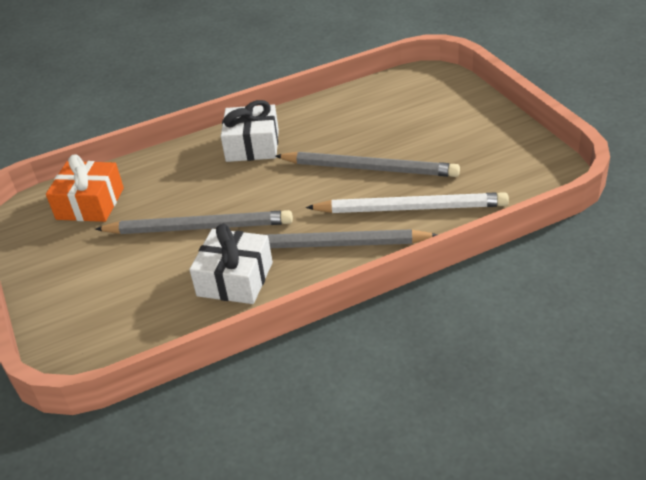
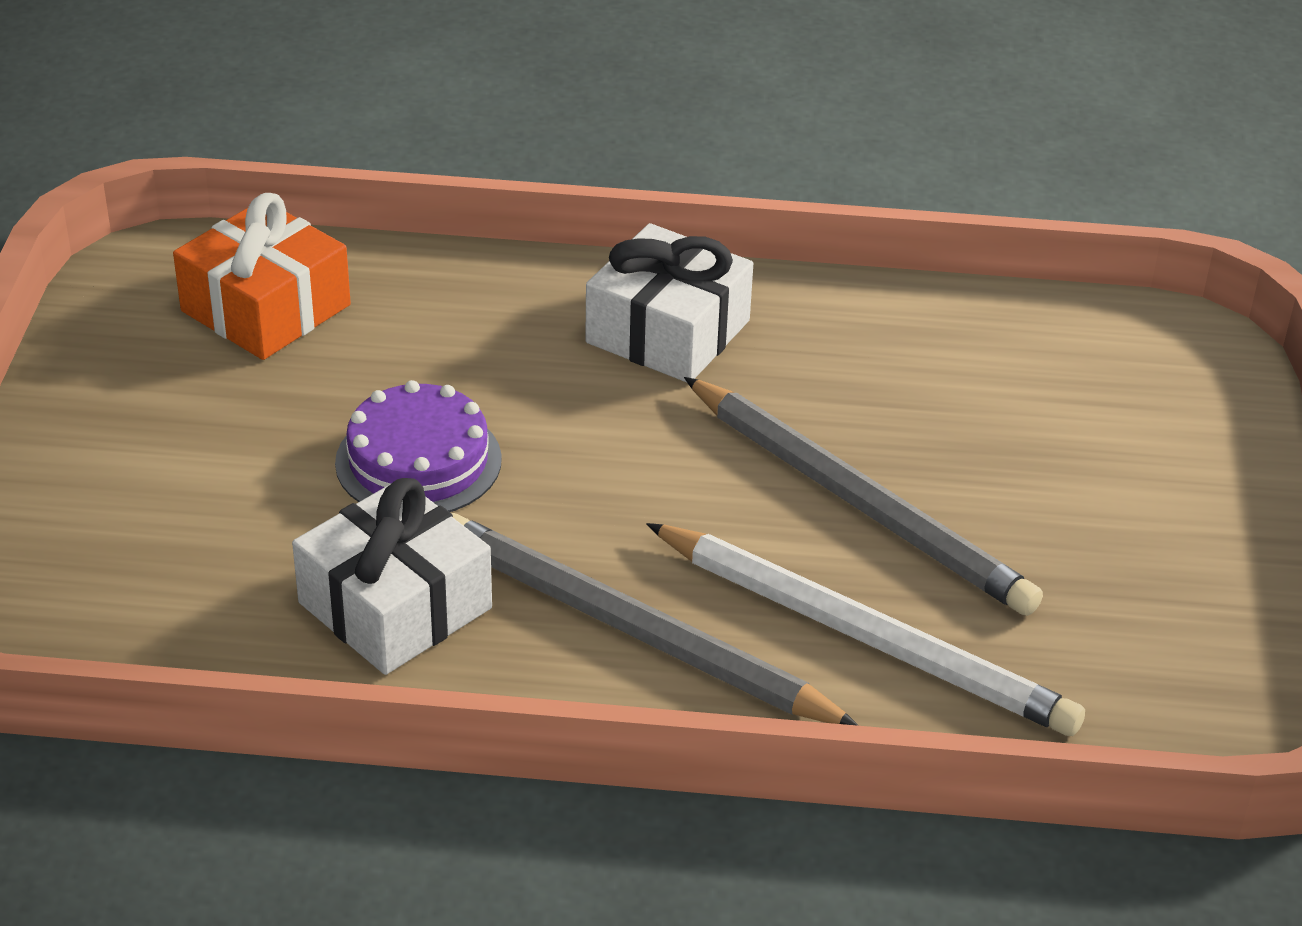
camera: 25 degrees right, 0 degrees up
(199, 227) = (418, 461): grey pencil -> purple cake

